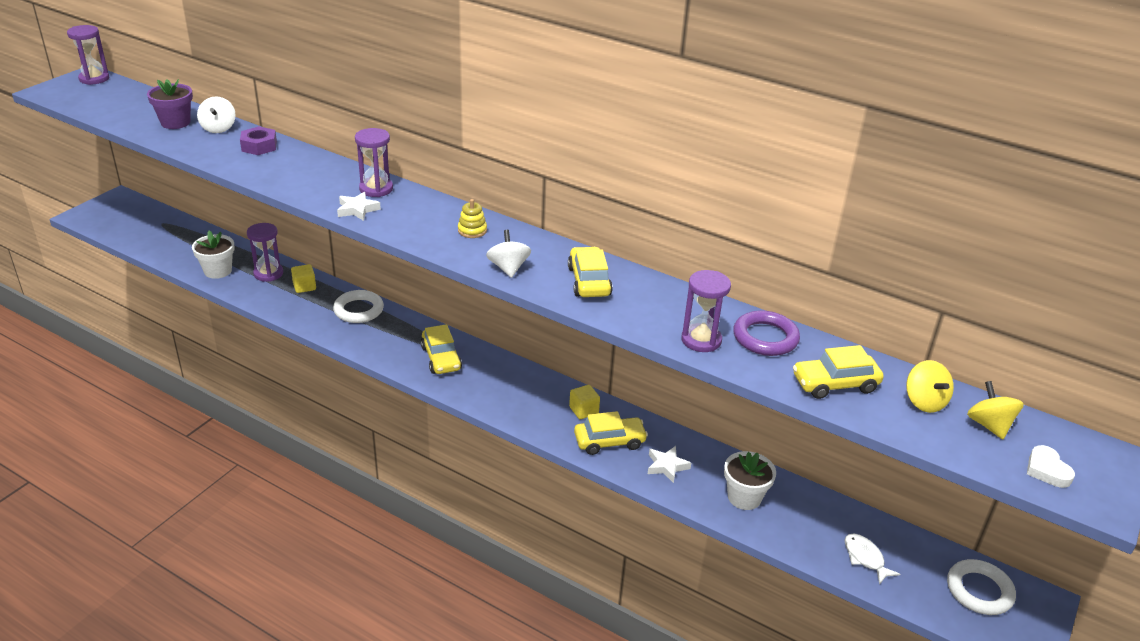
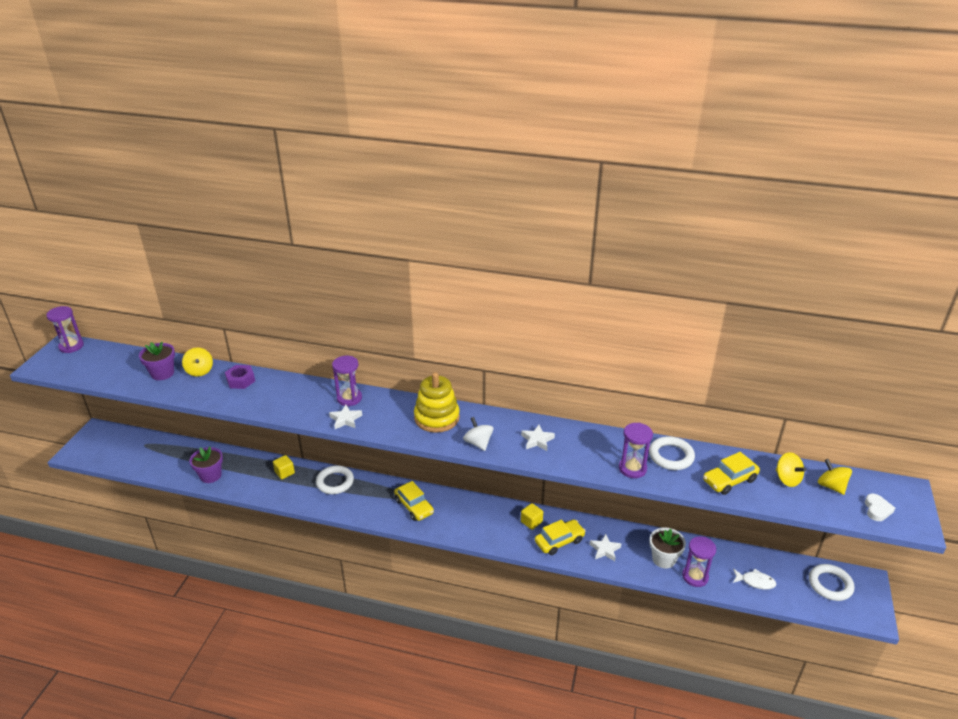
camera: 15 degrees left, 0 degrees up
(218, 128) = (199, 371): white spinning top -> yellow spinning top
(218, 271) = (210, 475): white flower pot -> purple flower pot
(268, 273) = (251, 468): purple hourglass -> purple hourglass (695, 577)
(472, 230) = (436, 418): yellow stacking toy -> yellow stacking toy, size x2.13
(589, 281) = (537, 440): yellow car -> white star
(765, 338) = (671, 456): purple ring -> white ring
(865, 558) = (755, 582): white fish -> white fish turned 150 degrees clockwise
(1046, 470) = (877, 510): white heart -> white heart turned 135 degrees counterclockwise

